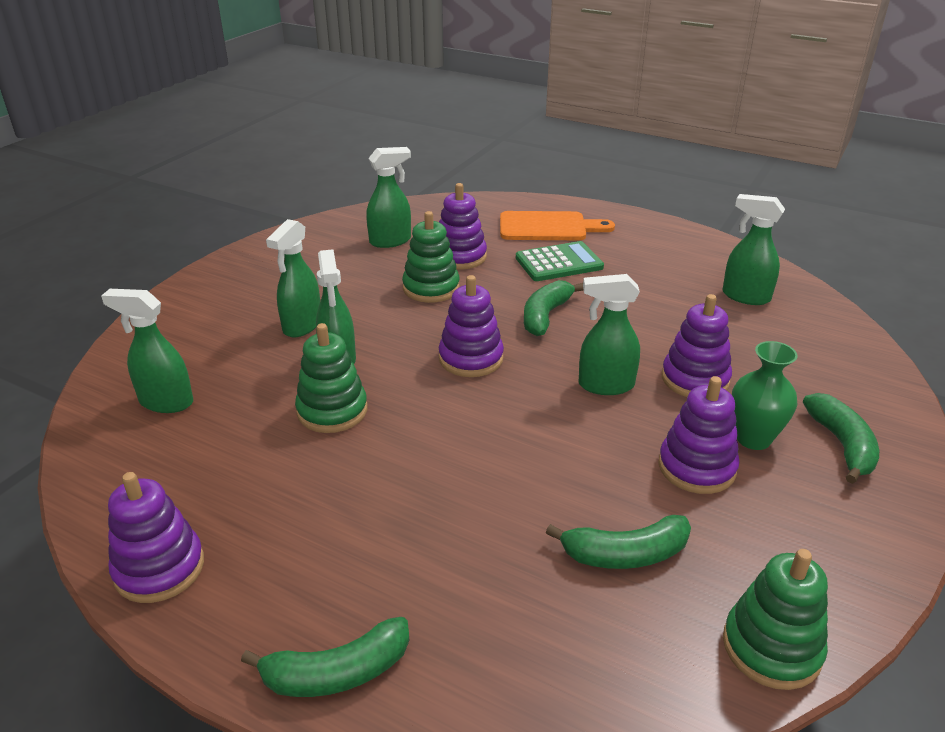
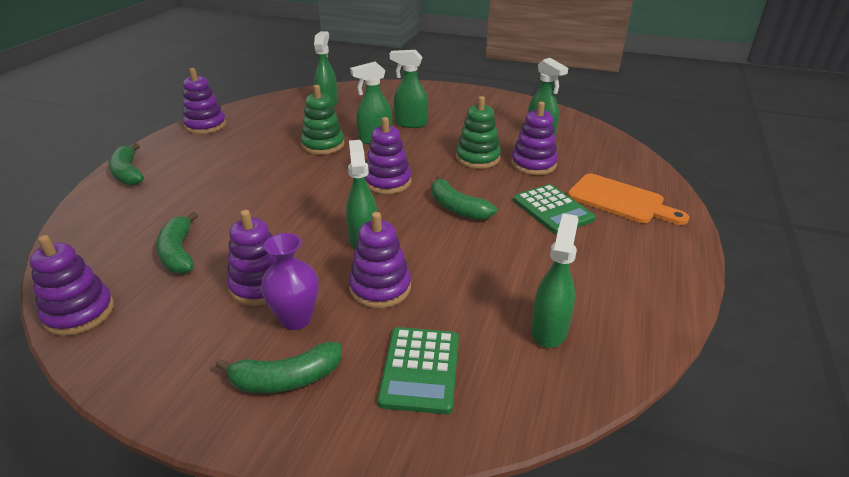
camera: 80 degrees right, 0 degrees up
(545, 316) = (457, 208): green banana -> green banana turned 150 degrees counterclockwise
(548, 227) = (620, 200): orange cutting board -> orange cutting board turned 45 degrees counterclockwise
(753, 438) = (296, 319): green vase -> purple vase
(771, 647) = (79, 313): green stacking toy -> purple stacking toy
(808, 365) = (420, 369): none -> green calculator

